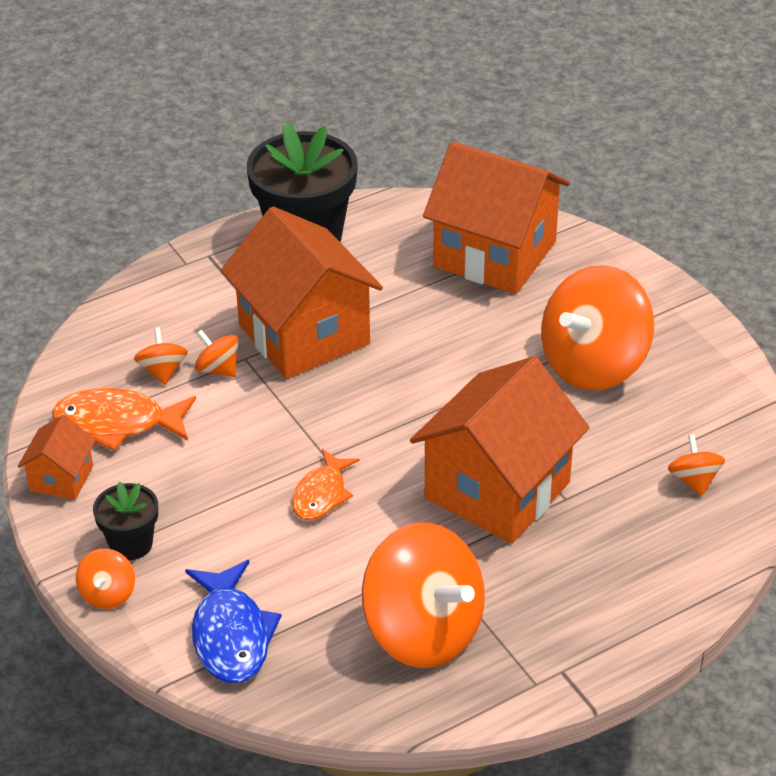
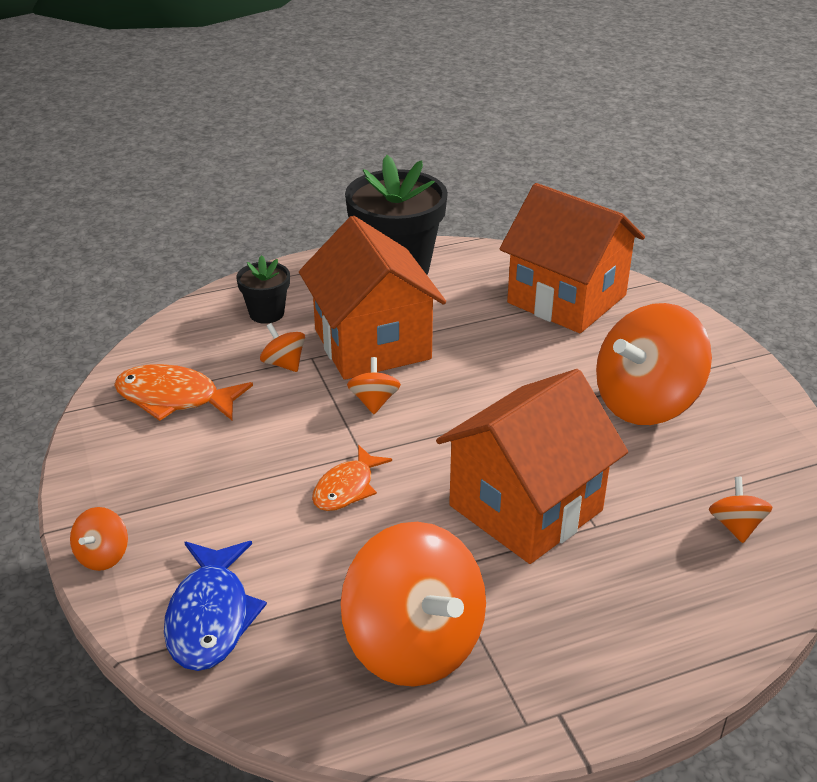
camera: 10 degrees right, 5 degrees down
(61, 478) = (103, 440): orange house -> none
(131, 544) = (144, 510): black flower pot -> black flower pot (266, 313)
(162, 371) = (232, 359): orange spinning top -> orange spinning top (374, 401)

